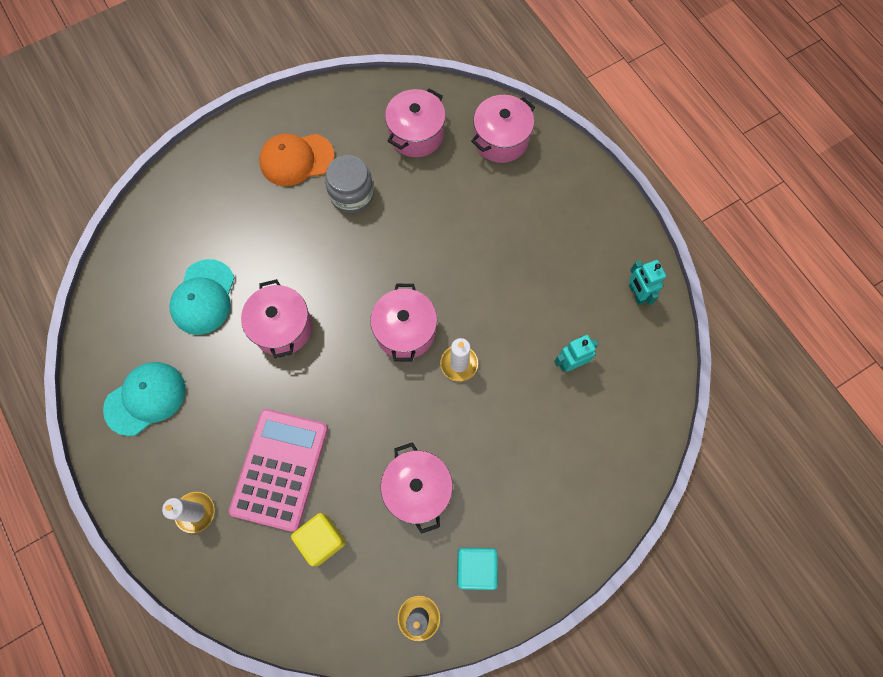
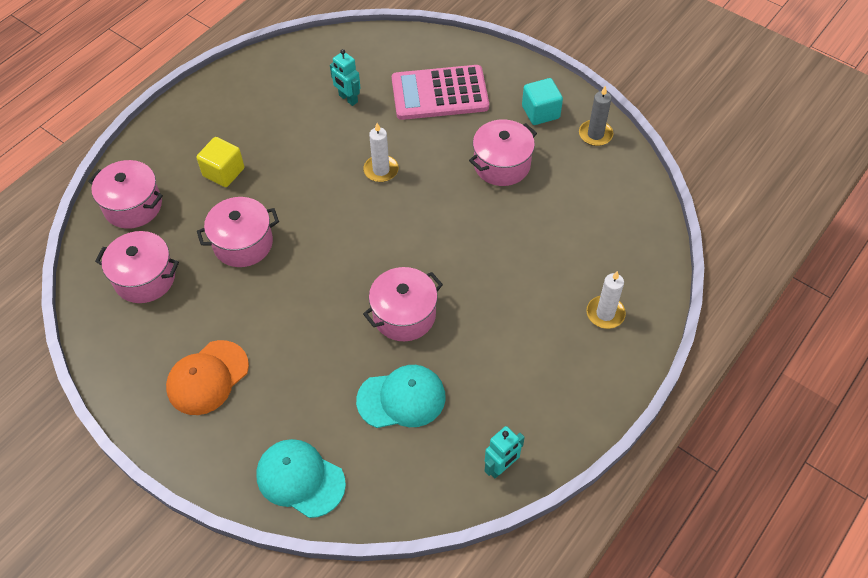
camera: 110 degrees left, 15 degrees down
(145, 398) = (527, 403): turquoise cap -> turquoise cap (300, 479)
(280, 469) = (535, 265): pink calculator -> pink calculator (439, 93)
(296, 159) = (207, 378): orange cap -> orange cap turned 75 degrees clockwise
(322, 539) = (575, 214): yellow cube -> yellow cube (223, 172)
(352, 194) = (235, 310): grey jar -> none
(405, 331) = (366, 217): pink pot -> pink pot (243, 243)
(636, 294) = (267, 73): turquoise robot -> turquoise robot (501, 467)

